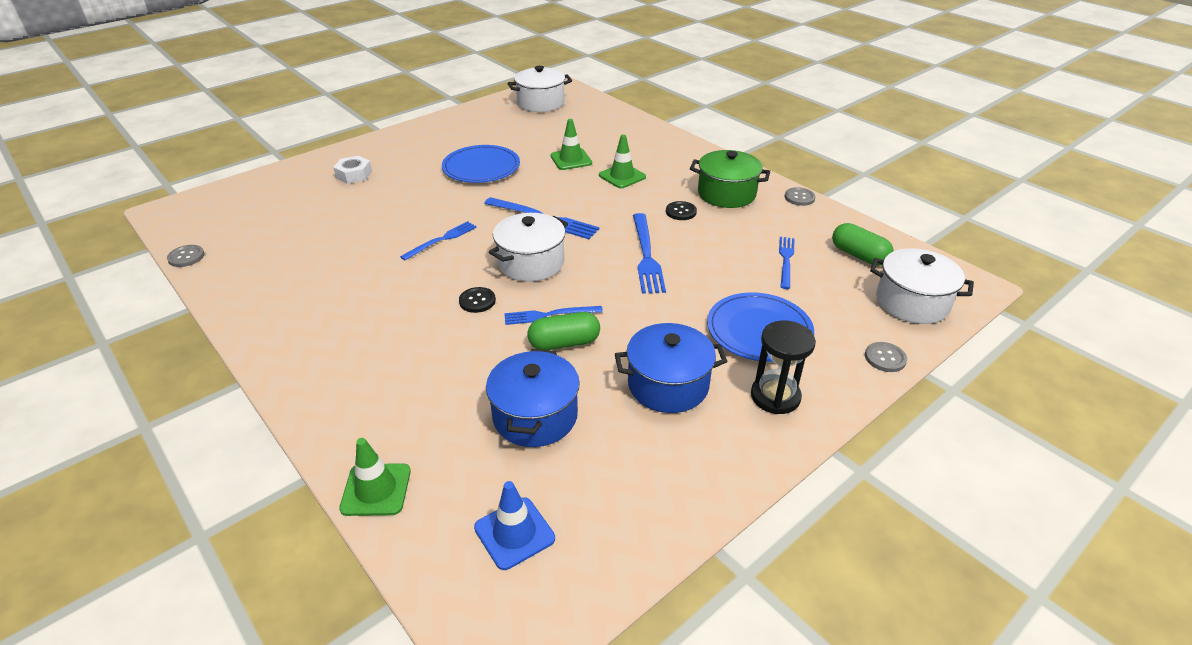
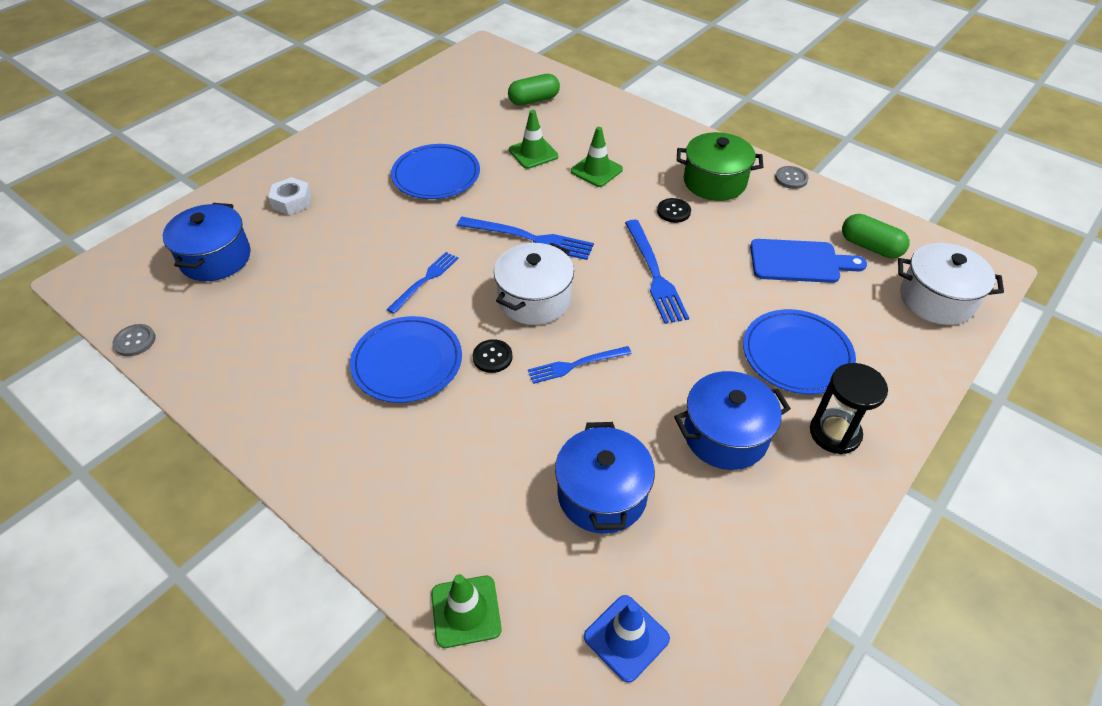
camera: 10 degrees left, 10 degrees up
(276, 207) = (215, 258): none -> blue pot
(402, 296) = (407, 362): none -> blue plate
(541, 103) = (474, 76): white pot -> none
(564, 343) = (603, 398): green capsule -> green capsule (534, 100)
(786, 260) = (799, 262): blue fork -> blue cutting board
(885, 358) = (928, 371): grey button -> none

